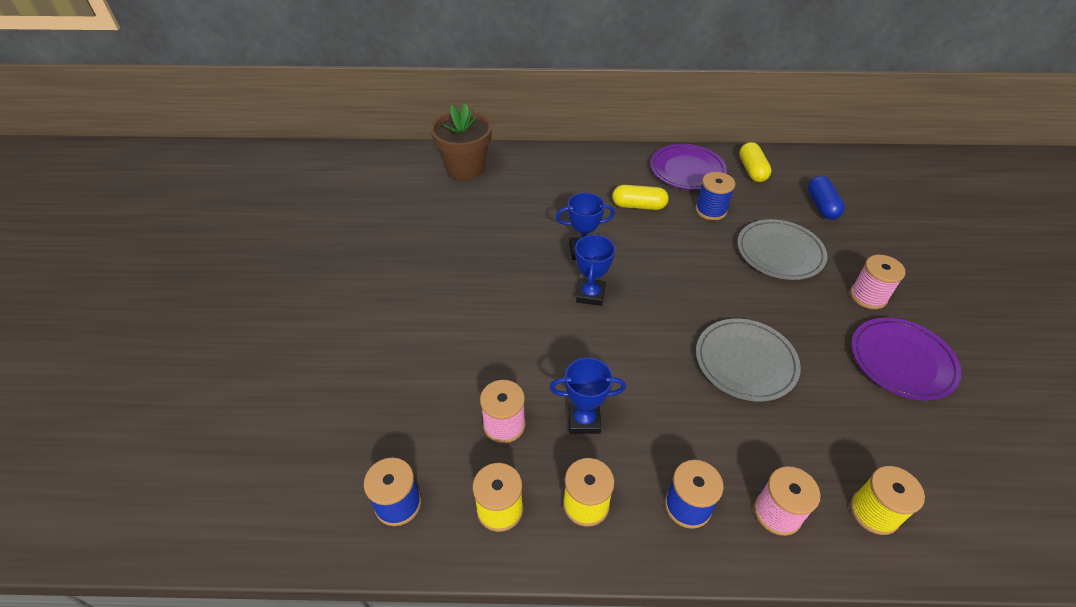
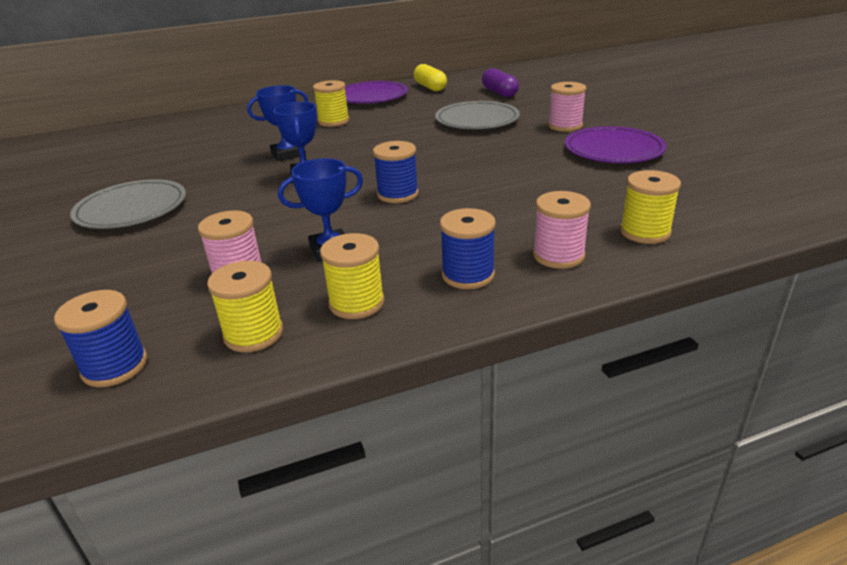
camera: 20 degrees left, 15 degrees down
(465, 168) = (141, 133): brown flower pot -> none
(638, 206) = (333, 121): yellow capsule -> yellow spool
(711, 210) = (403, 112): blue spool -> blue spool (398, 194)
(745, 362) = (478, 180): grey plate -> grey plate (132, 209)
(821, 206) = (499, 93): blue capsule -> purple capsule

